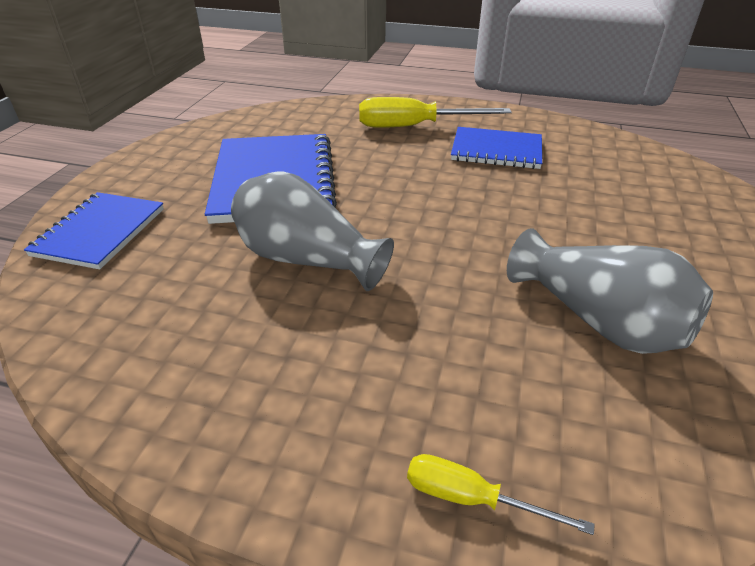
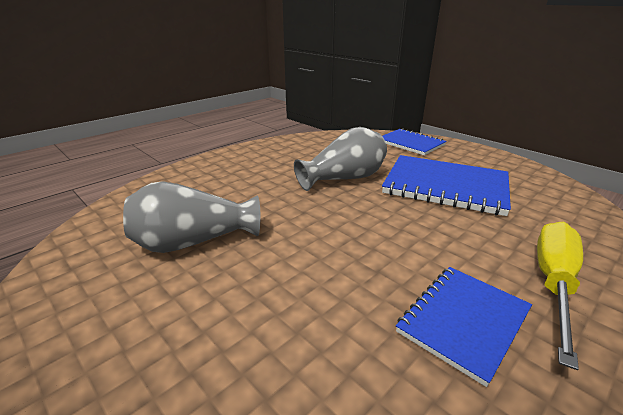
camera: 120 degrees right, 10 degrees down
(471, 498) = (181, 175): yellow screwdriver -> none

